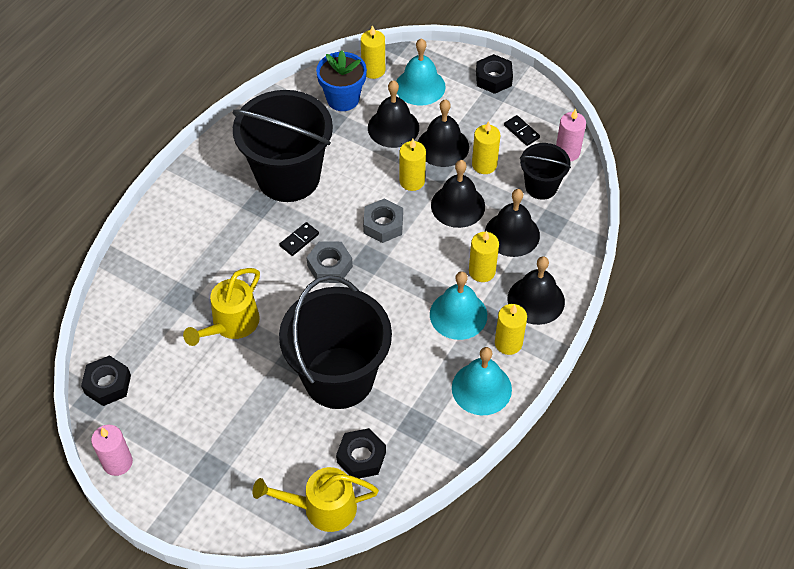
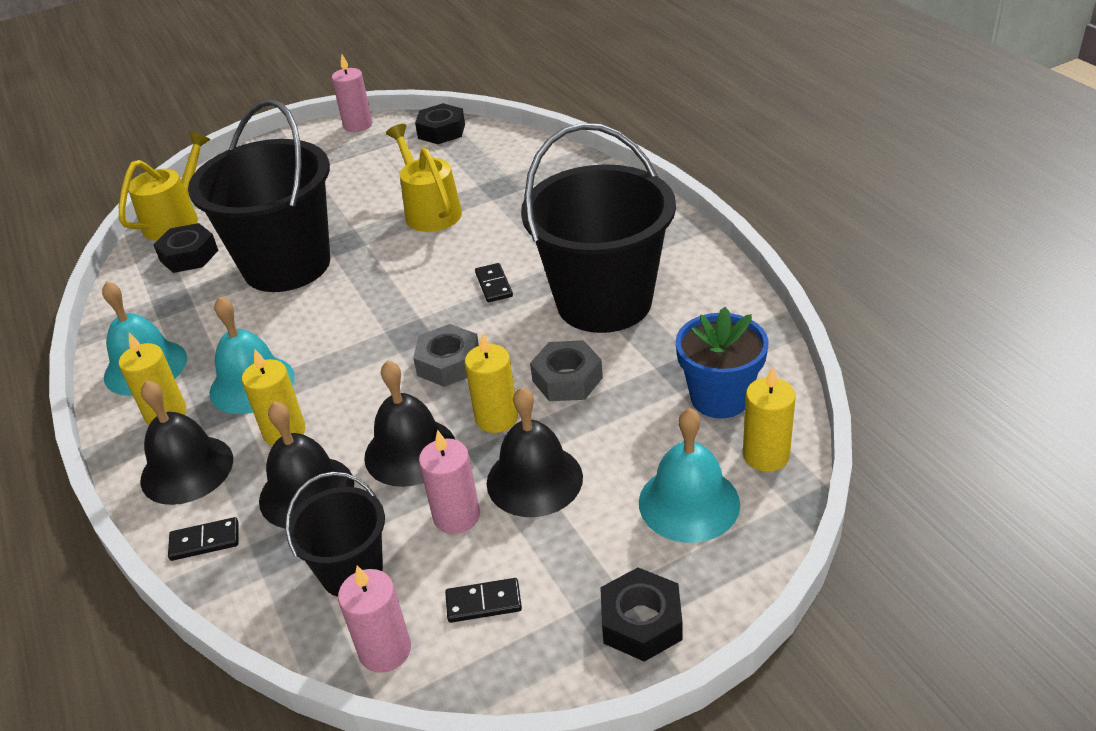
camera: 125 degrees right, 15 degrees down
(330, 266) = (432, 298): grey nut -> grey nut (567, 379)
(393, 127) = (617, 435): black bell -> none
(484, 165) = (456, 516): yellow candle -> pink candle
(569, 257) = (205, 541): none -> black domino

